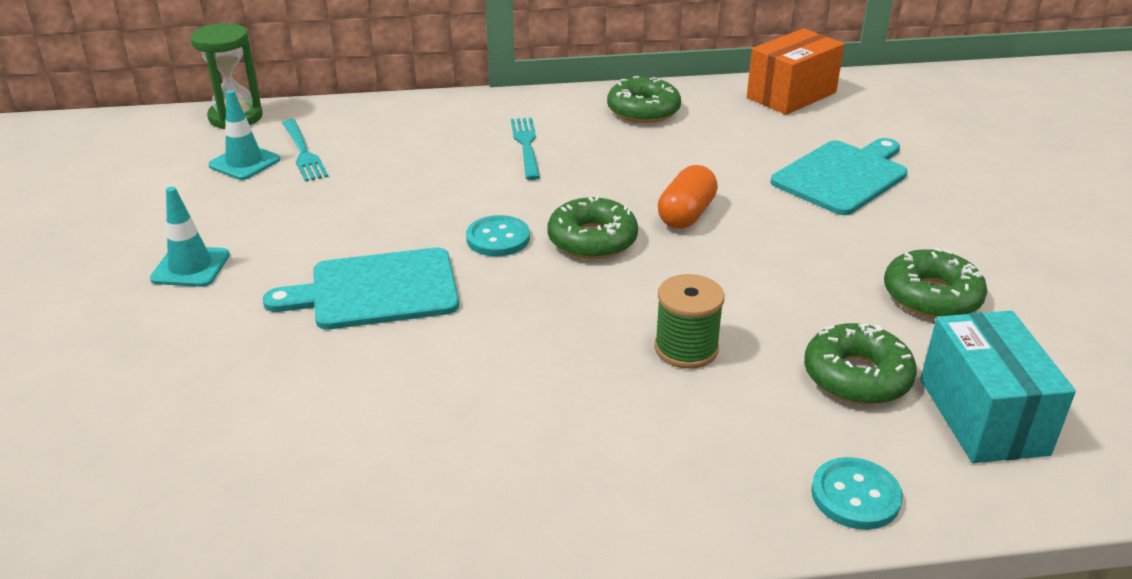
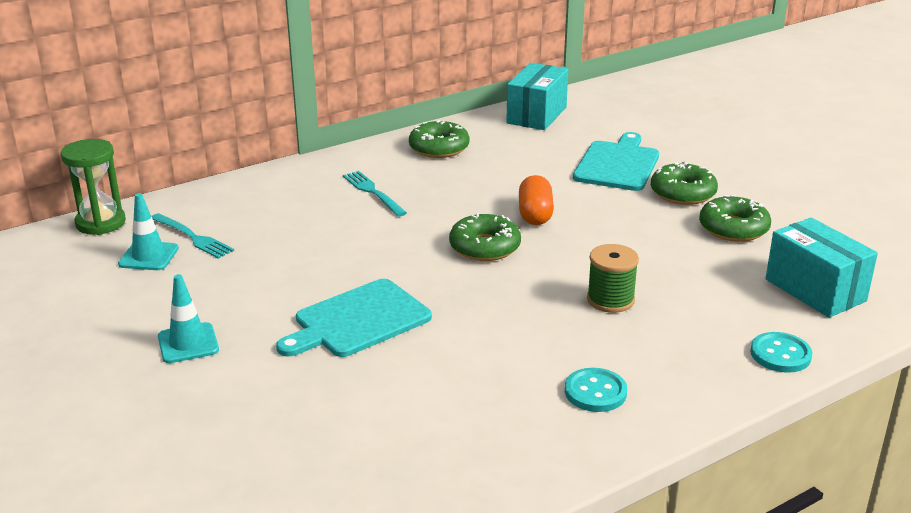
camera: 25 degrees left, 5 degrees down
(498, 238) = (415, 262): turquoise button -> turquoise button (595, 392)
(791, 95) = (537, 115): orange box -> turquoise box
(857, 376) = (728, 288): green donut -> green donut (683, 193)

